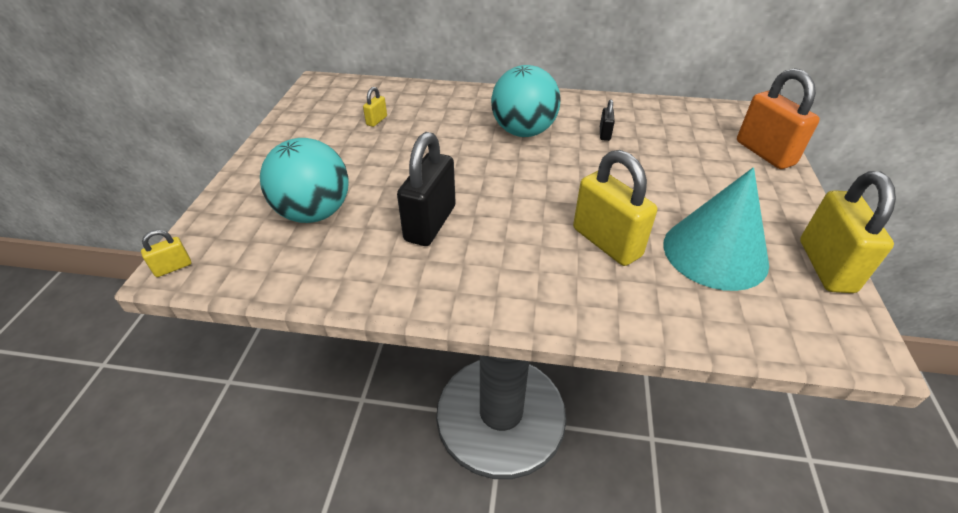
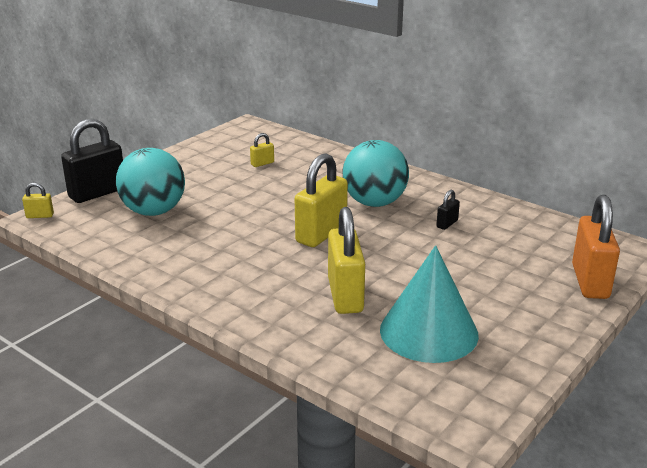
camera: 30 degrees right, 15 degrees down
(430, 223) = (226, 242): black padlock -> black padlock (97, 193)
(825, 266) = (519, 374): yellow padlock -> yellow padlock (321, 234)

